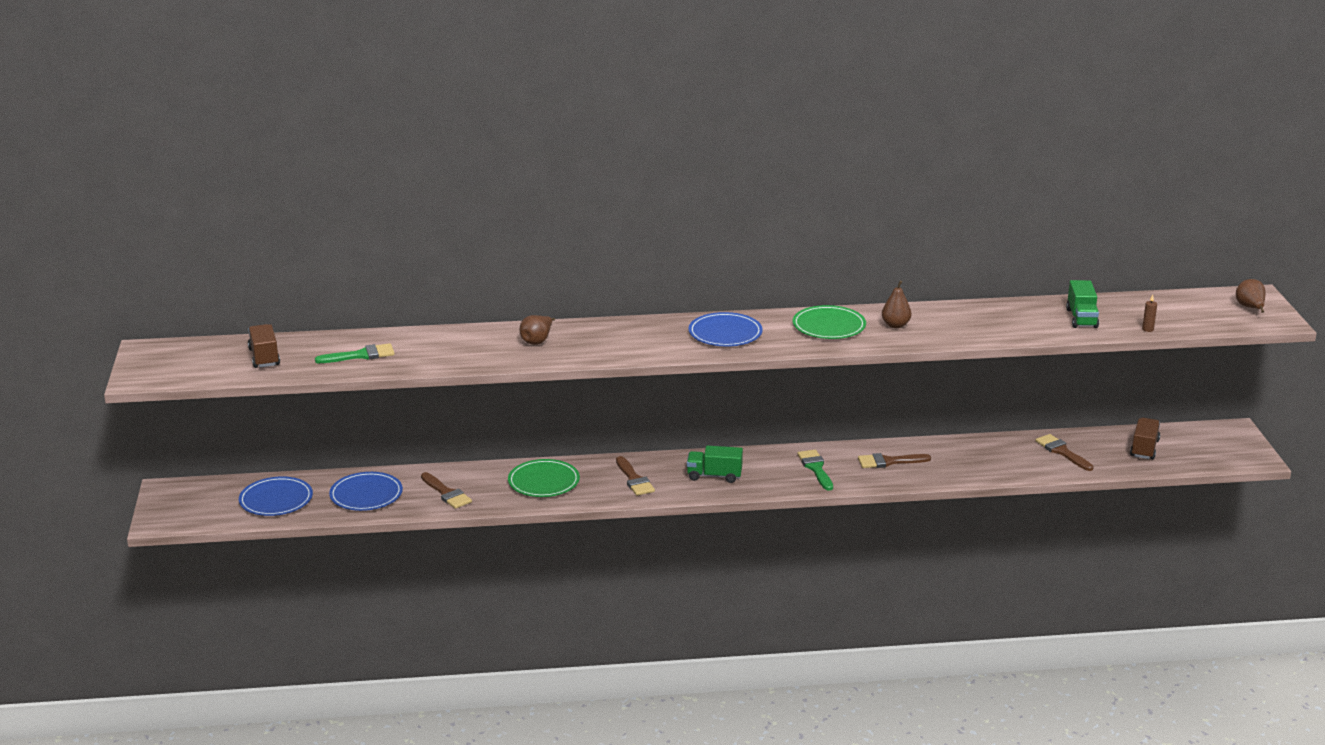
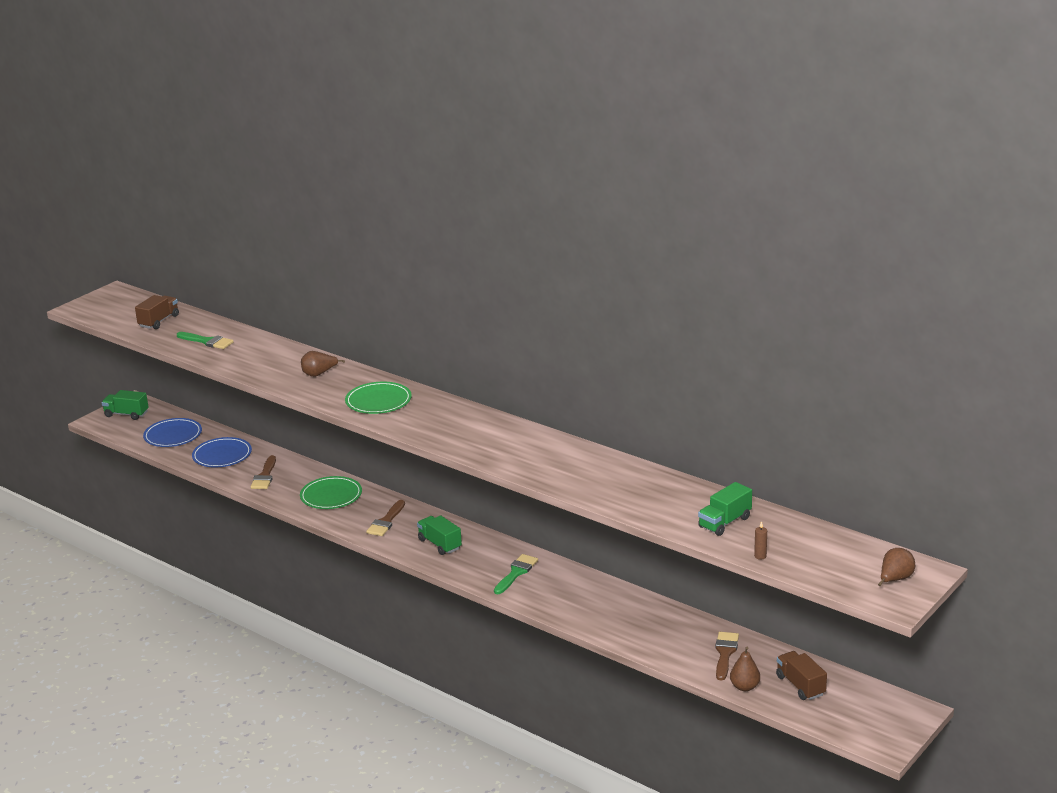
camera: 45 degrees right, 0 degrees up
(181, 503) = (126, 414): none -> green truck
(725, 333) = (441, 419): blue plate -> none
(829, 326) = (521, 444): green plate -> green plate (378, 401)
(889, 461) = (577, 594): brown brush -> none
(895, 325) = (569, 464): brown pear -> brown pear (744, 687)
(1144, 448) = (800, 685): brown truck -> brown truck turned 90 degrees counterclockwise

